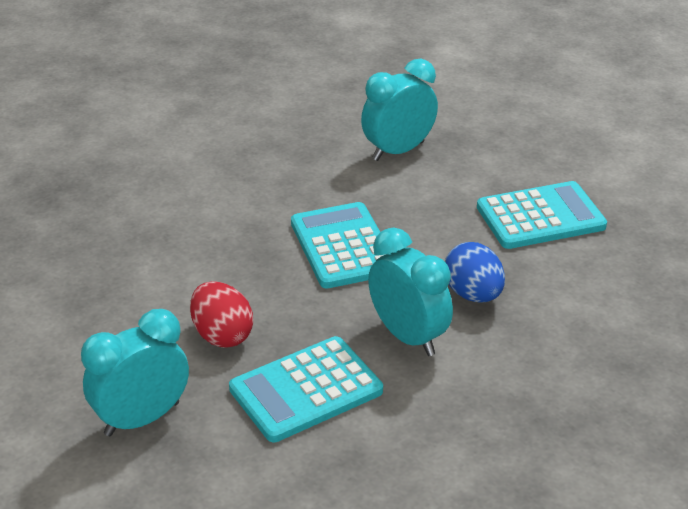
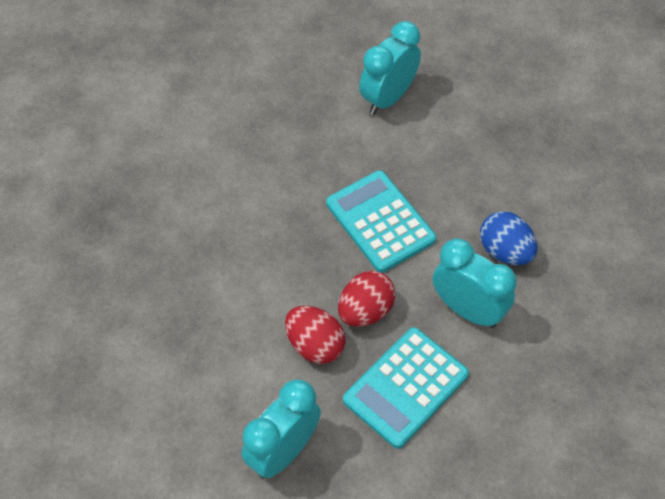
camera: 15 degrees left, 20 degrees up
(291, 317) = (365, 311): none -> red egg
(540, 217) = (532, 151): turquoise calculator -> none

